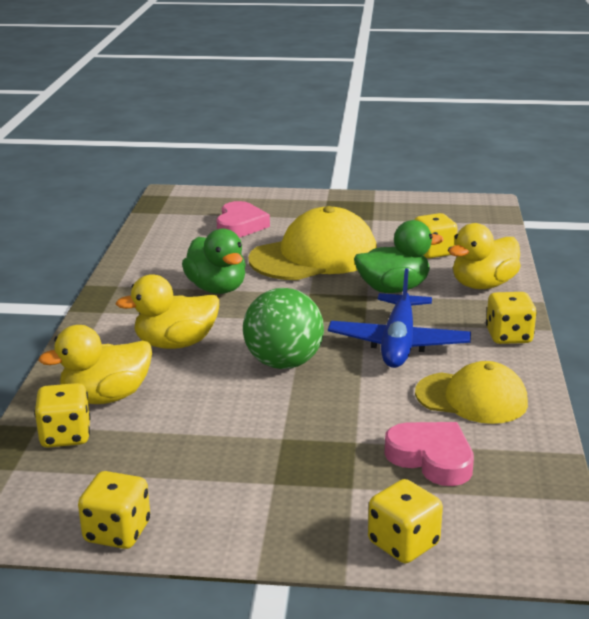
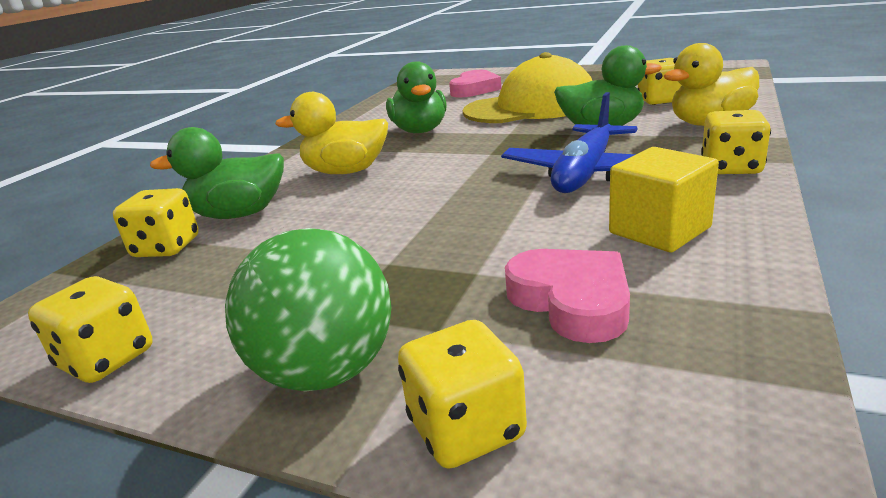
camera: 20 degrees right, 0 degrees up
(106, 397) = (239, 214): yellow duck -> green duck
(283, 363) = (442, 189): green ball -> green ball (326, 371)
(471, 398) = (659, 230): yellow cap -> yellow cube

